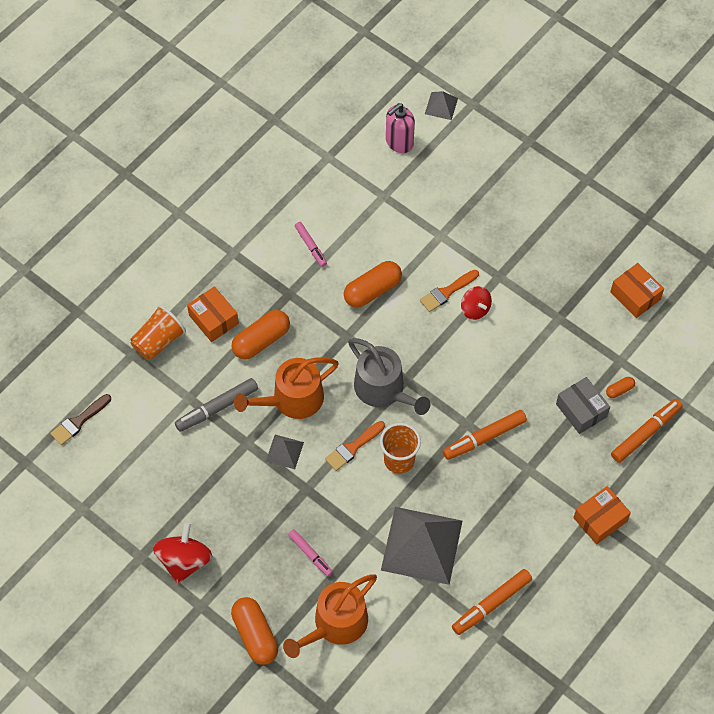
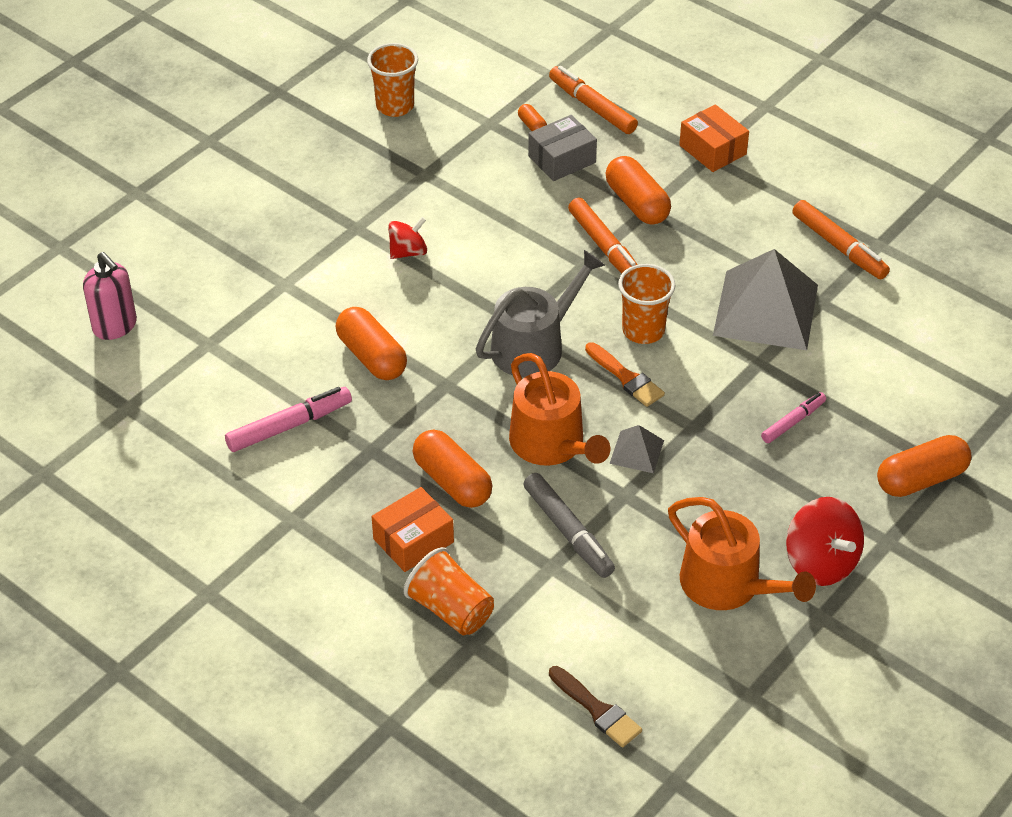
camera: 90 degrees left, 15 degrees down
(184, 561) = (821, 562): red spinning top -> red spinning top turned 135 degrees counterclockwise
(310, 246) = (289, 426): pink marker -> pink marker, size x1.58
(335, 624) = (890, 395): orange watering can -> orange watering can (728, 585)
(441, 106) = (57, 280): grey pyramid -> none
(447, 292) = (378, 279): orange brush -> none
(534, 461) = (637, 203): none -> orange capsule
(635, 296) = (395, 106): orange box -> orange cup

